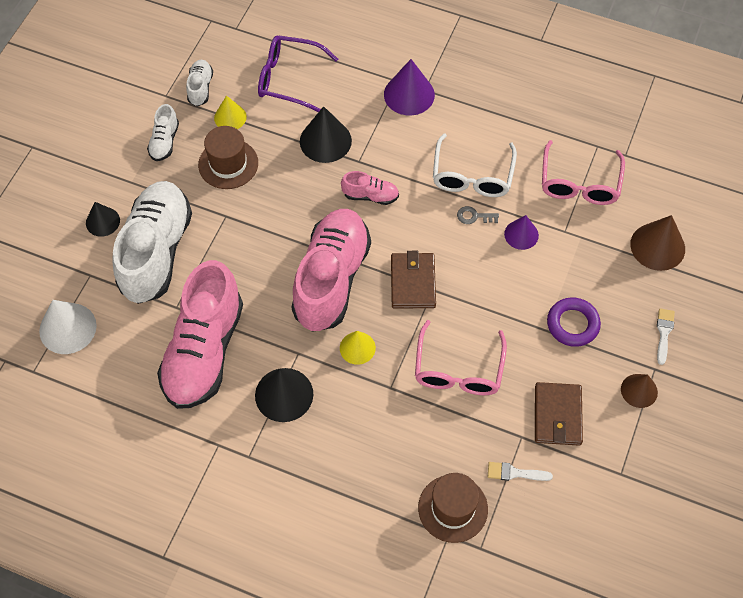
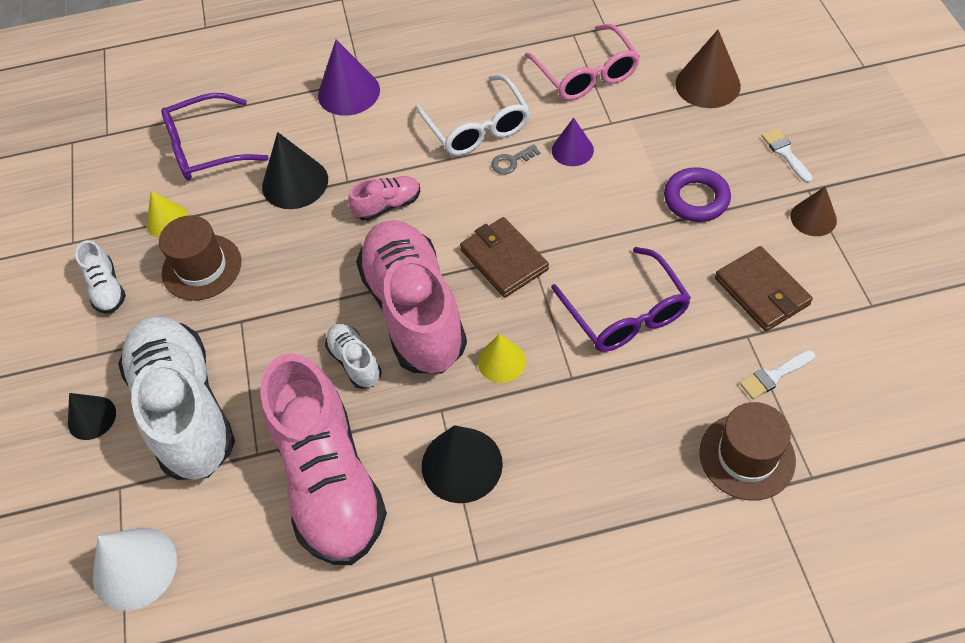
camera: 30 degrees left, 5 degrees down
(200, 88) = (109, 212): white shoe -> white shoe (355, 362)
(458, 369) = (625, 313): pink glasses -> purple glasses

